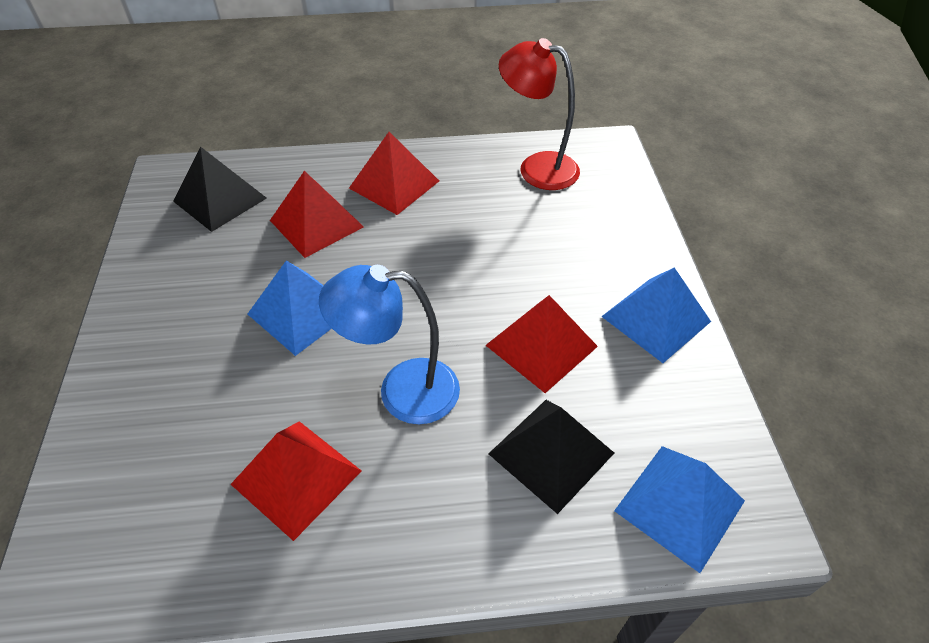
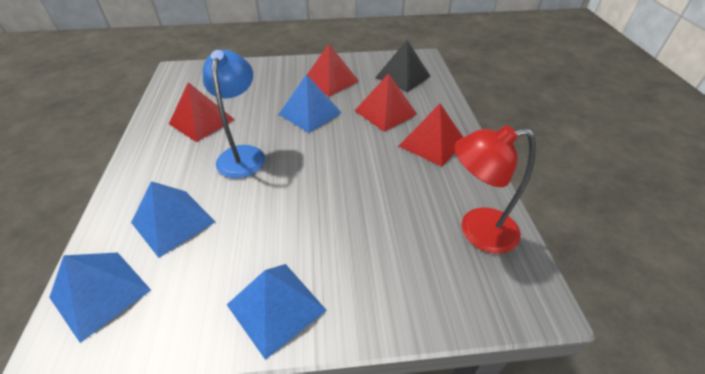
camera: 90 degrees right, 5 degrees down
(537, 167) = (477, 231): red lamp -> red lamp turned 120 degrees counterclockwise
(541, 345) = (263, 222): red pyramid -> red pyramid (330, 81)
(551, 453) = (173, 222): black pyramid -> blue pyramid

